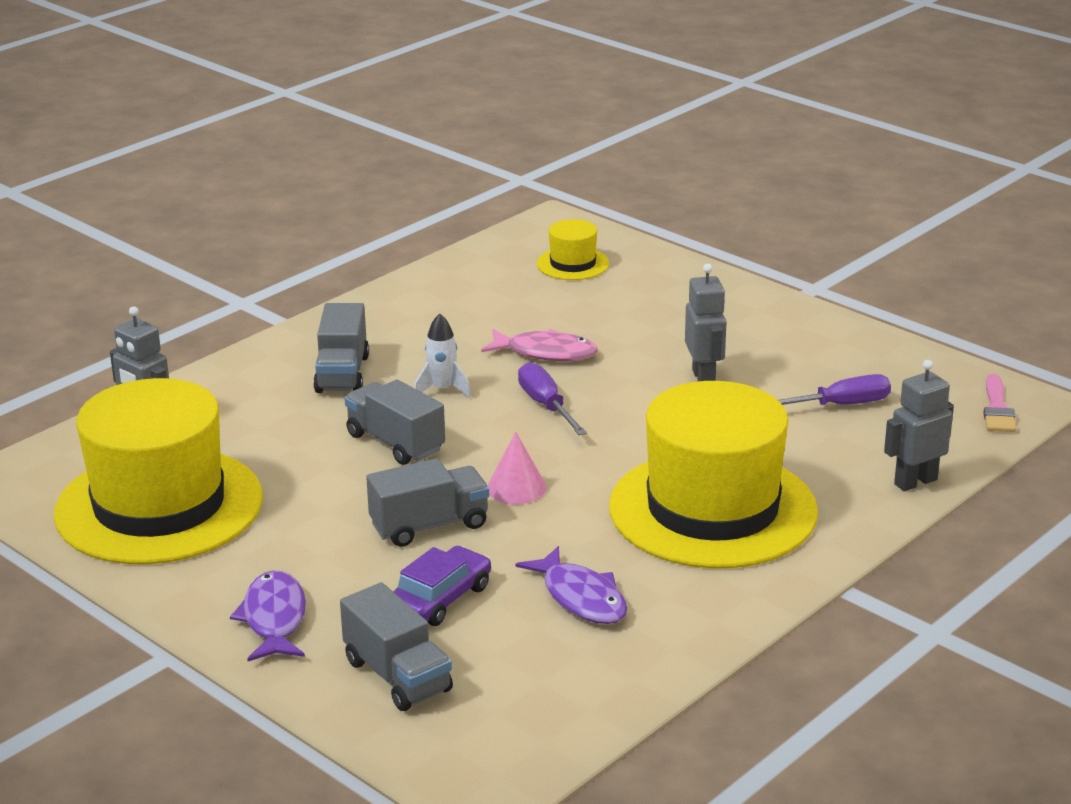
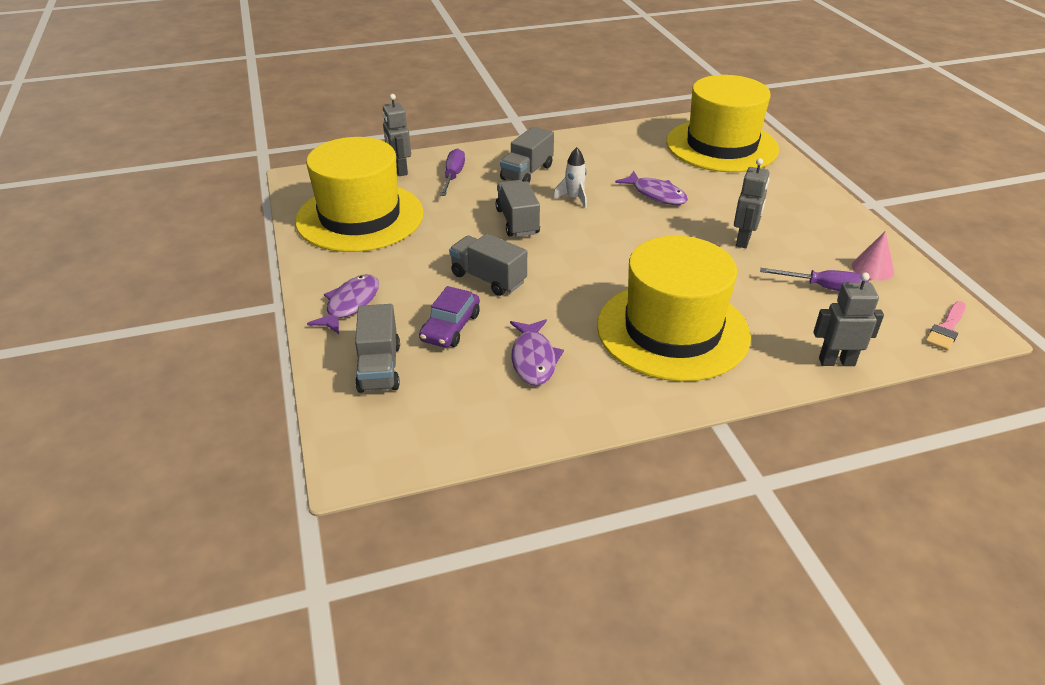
camera: 30 degrees right, 10 degrees up
(429, 525) = (488, 278): grey truck -> grey truck turned 150 degrees counterclockwise
(440, 599) = (450, 327): purple car -> purple car turned 135 degrees clockwise
(516, 487) = (561, 272): pink cone -> pink cone (872, 268)
(546, 353) = (656, 194): pink fish -> purple fish
(546, 405) = (626, 227): purple screwdriver -> purple screwdriver (453, 176)
(573, 264) = (721, 146): yellow hat -> yellow hat, size x2.30

